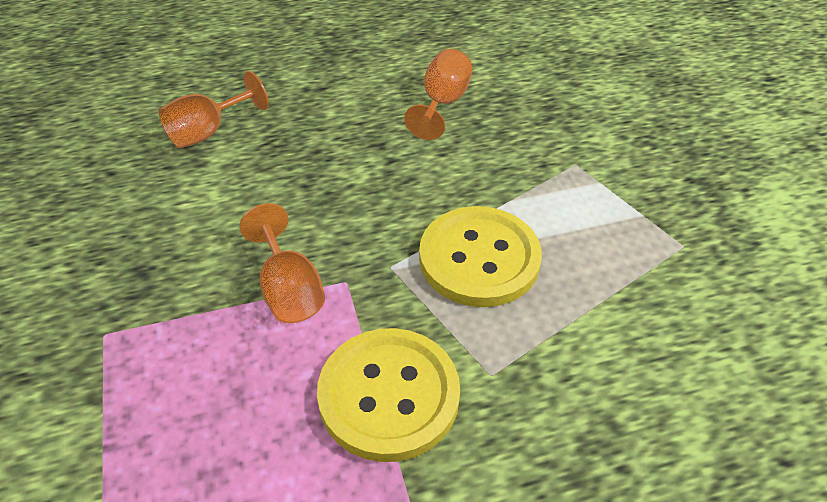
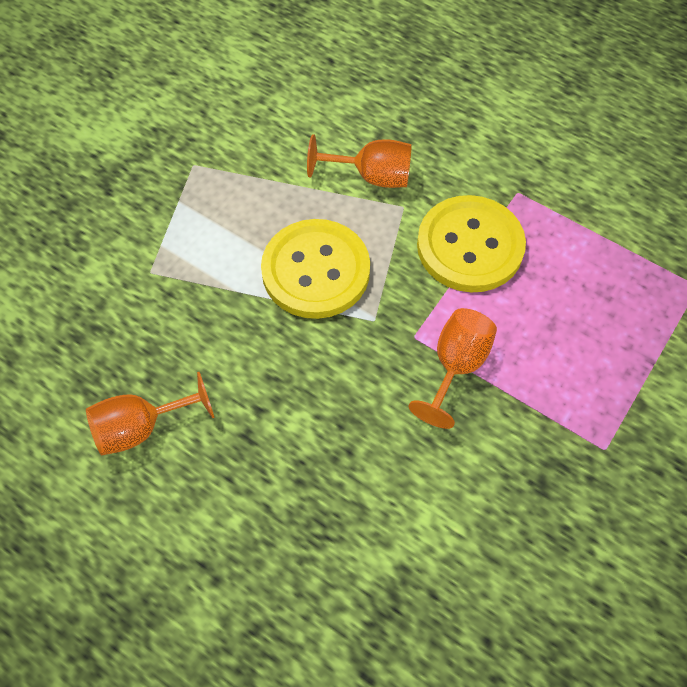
camera: 130 degrees left, 15 degrees up
(208, 132) = (360, 608): orange goblet -> orange goblet (371, 176)

